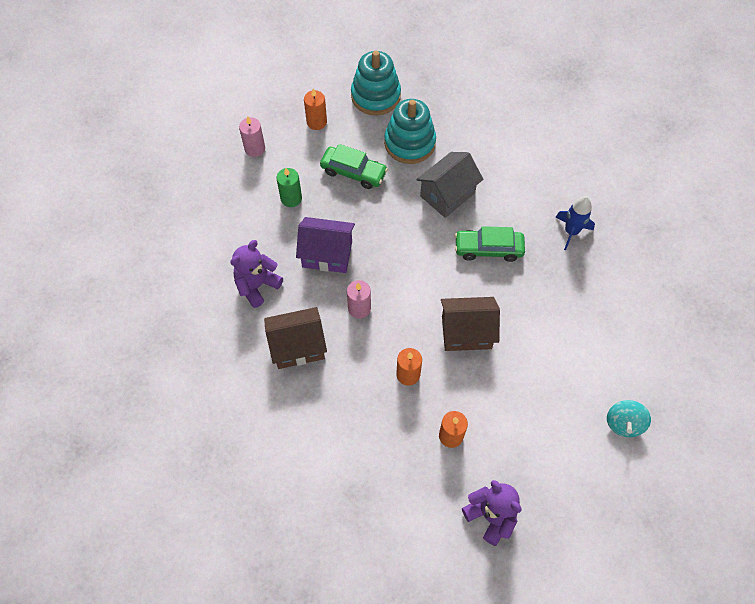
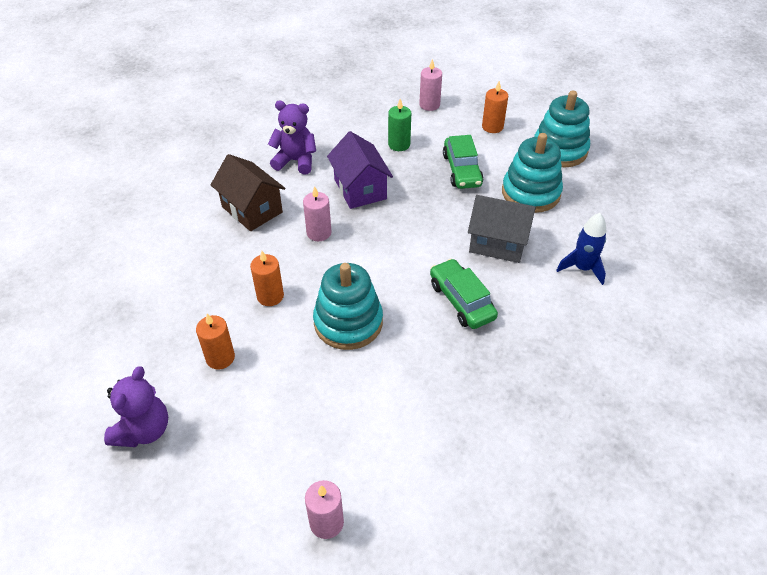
camera: 60 degrees right, 15 degrees down
(466, 332) = (348, 322): brown house -> turquoise stacking toy
(571, 231) = (546, 365): blue rocket -> blue rocket (582, 268)
(623, 423) = (326, 522): turquoise spinning top -> pink candle

